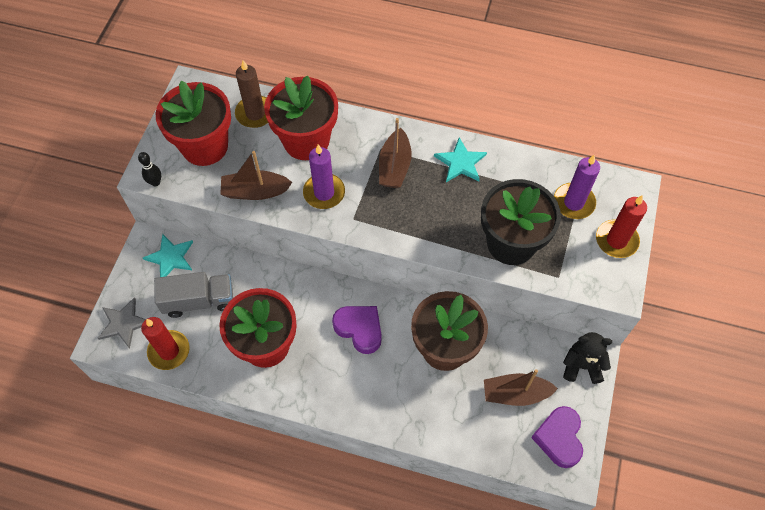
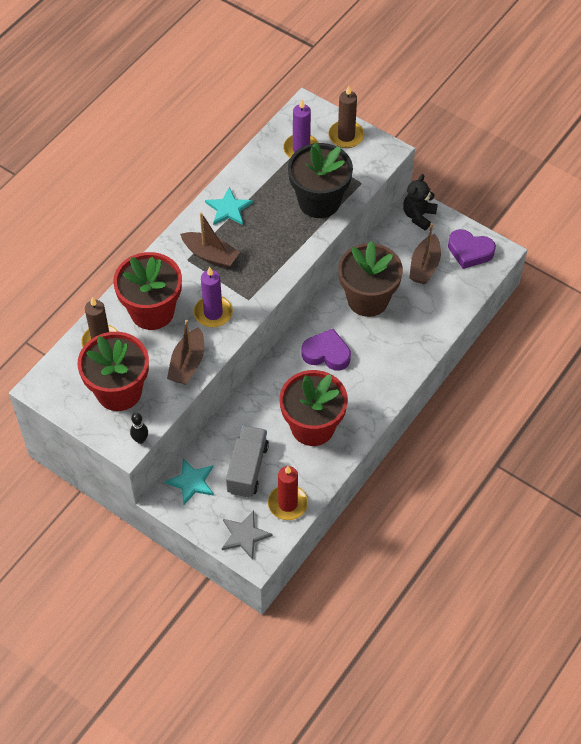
camera: 70 degrees left, 5 degrees down
(359, 329) = (326, 353): purple heart -> purple heart turned 45 degrees clockwise
(616, 240) = (346, 136): red candle -> brown candle

